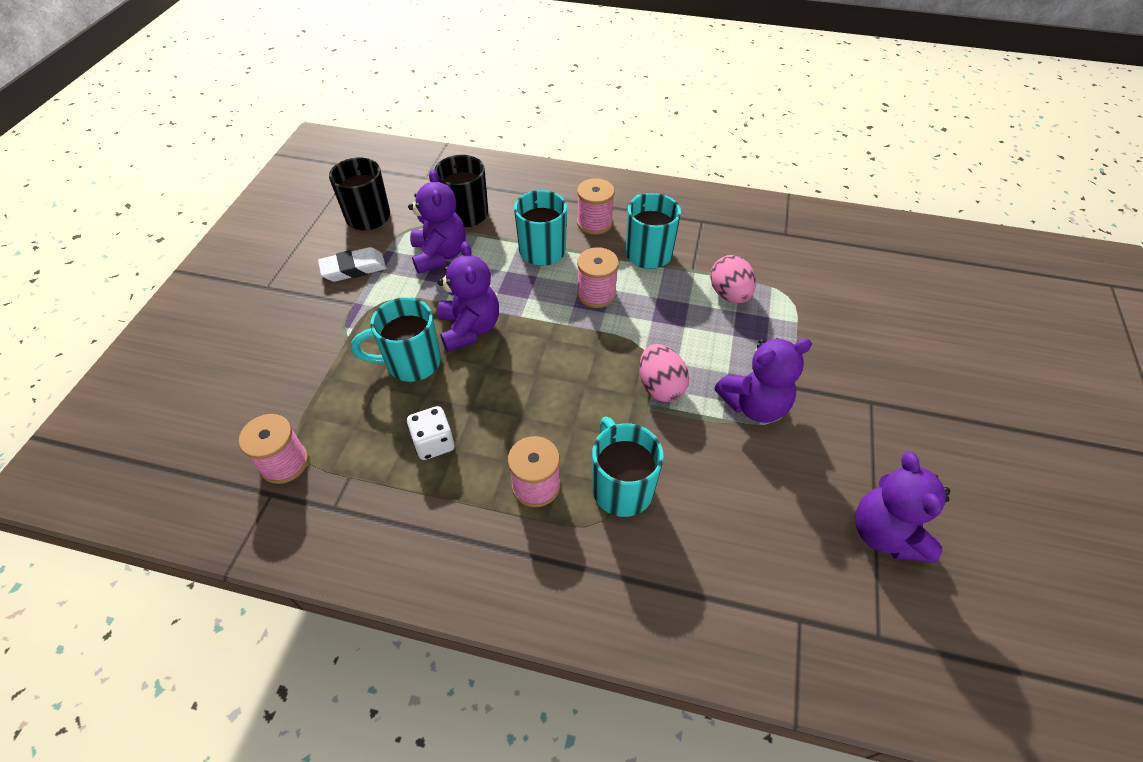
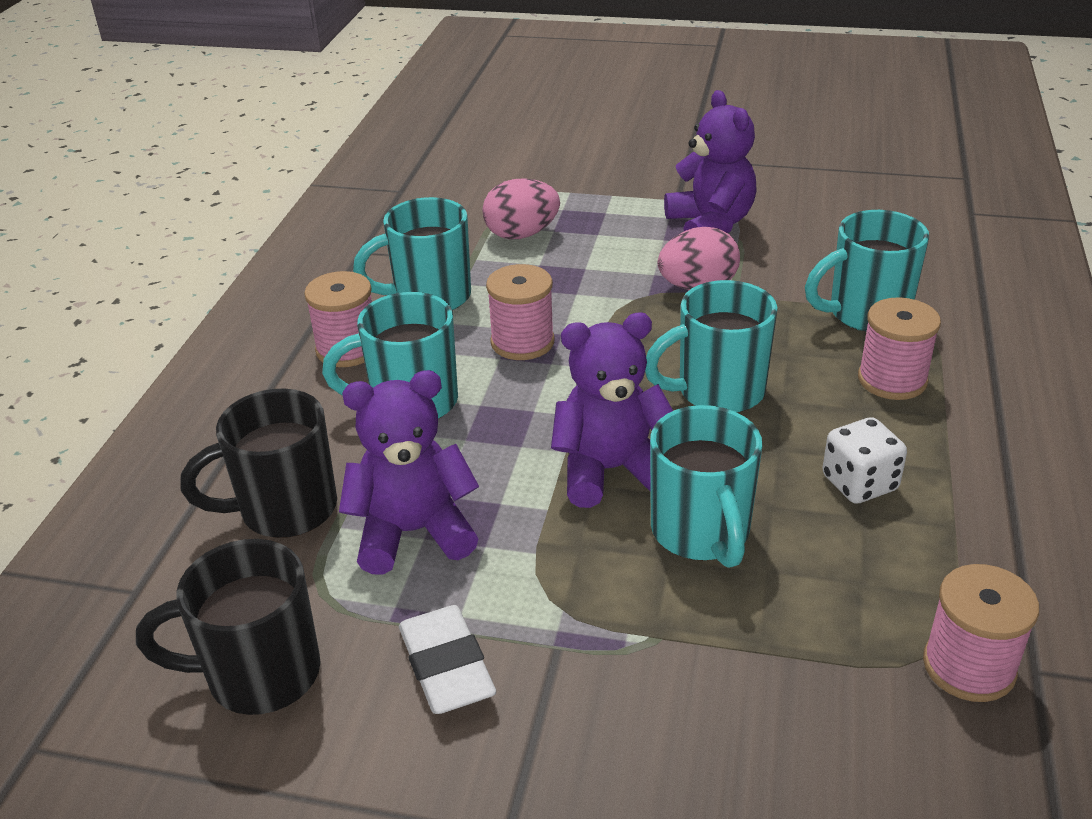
camera: 90 degrees left, 15 degrees down
(534, 384) = (717, 392): none -> turquoise mug
(885, 533) = (853, 165): purple teddy bear -> none

